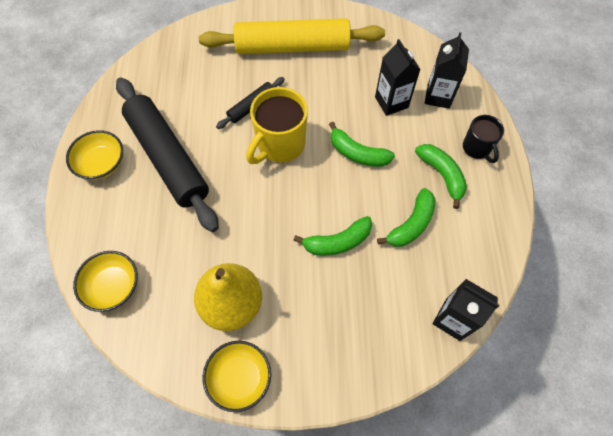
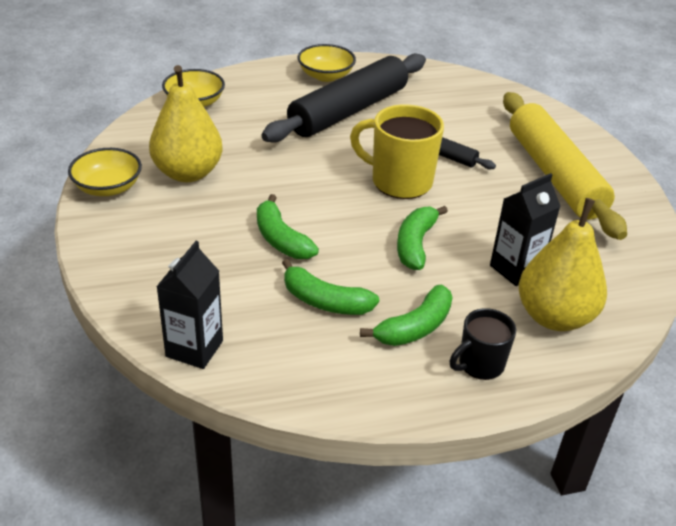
camera: 75 degrees right, 25 degrees down
(438, 96) = (554, 317): black carton -> yellow pear

